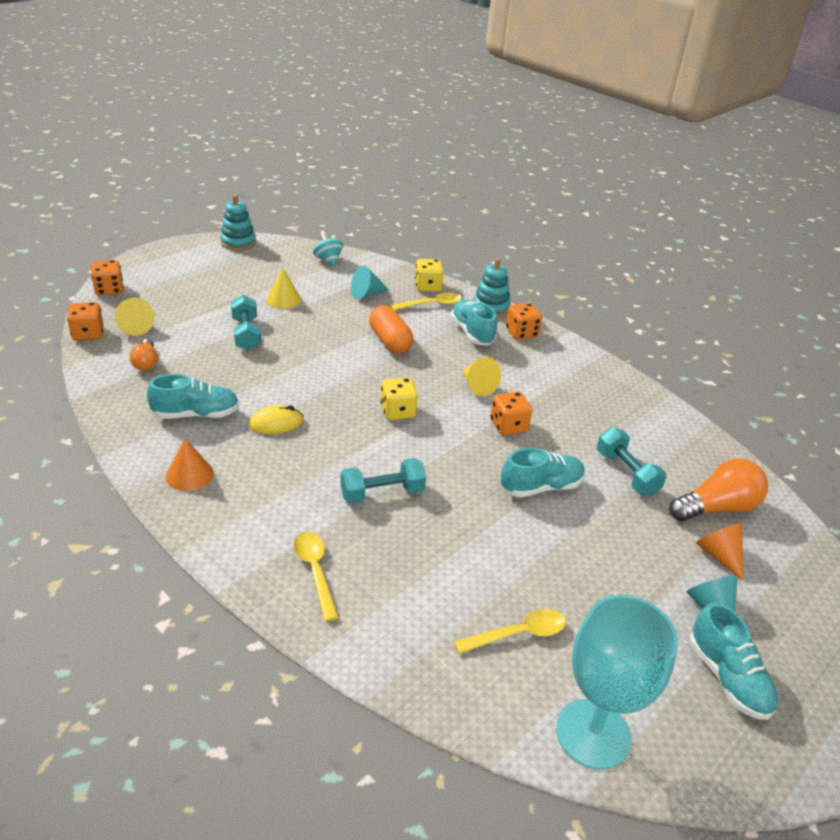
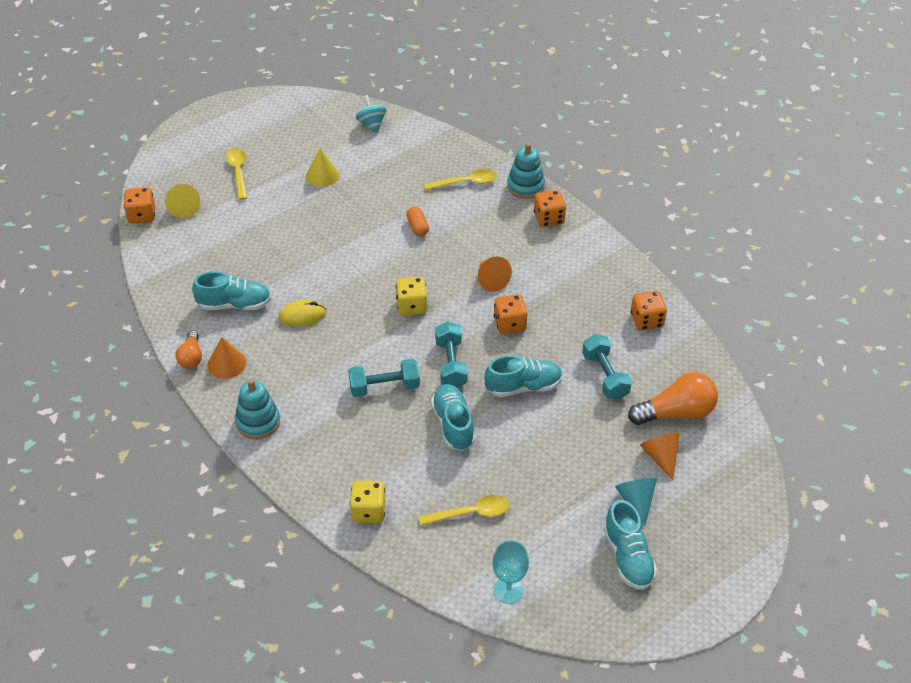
camera: 10 degrees right, 10 degrees up
(109, 290) = (159, 163): orange dice -> orange dice (646, 320)
(146, 363) = (192, 248): orange light bulb -> orange light bulb (191, 357)
(238, 242) = (284, 101): turquoise stacking toy -> turquoise stacking toy (258, 422)
(246, 334) = (283, 217): turquoise dumbbell -> turquoise dumbbell (451, 364)
(315, 571) = (320, 453): yellow spoon -> yellow spoon (238, 172)
(366, 294) = (404, 169): turquoise cone -> none
(390, 341) = (417, 227): orange capsule -> orange capsule, size x0.59
(428, 287) = (467, 159): yellow dice -> yellow dice (368, 511)
(472, 332) = (499, 217): turquoise shoe -> turquoise shoe (453, 425)
(477, 386) = (491, 280): yellow cone -> orange cone
(593, 734) = (508, 590): turquoise goblet -> turquoise goblet, size x0.54

